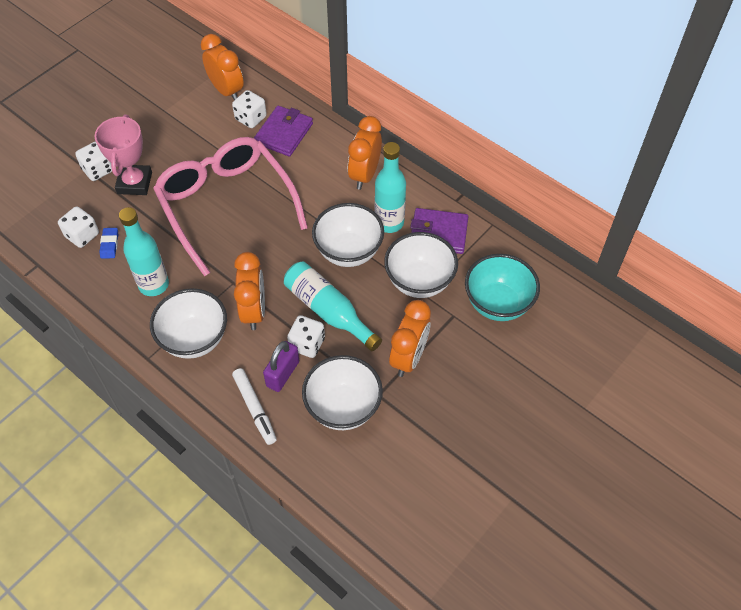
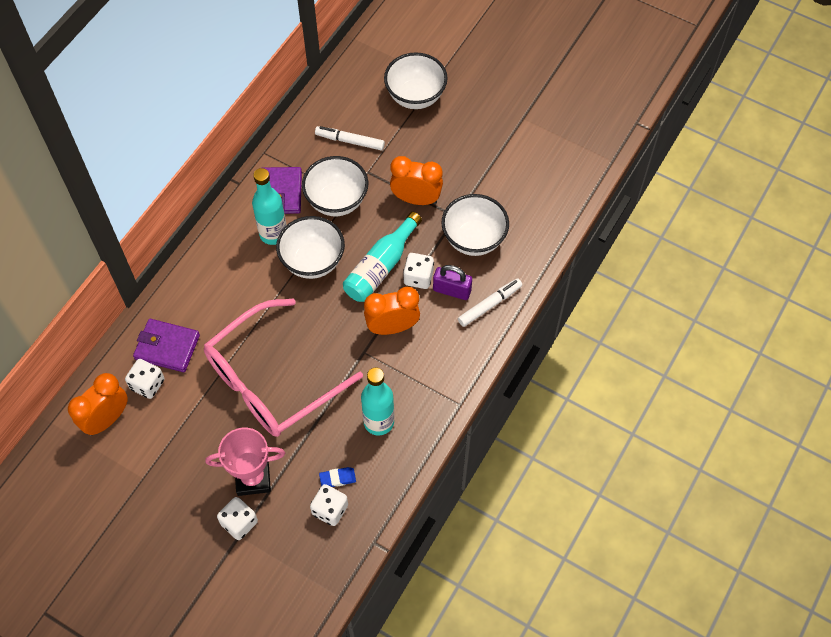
camera: 100 degrees left, 5 degrees up
(194, 339) = (432, 369): white bowl -> white bowl (415, 97)
(365, 175) = (216, 263): orange clock -> none
(497, 304) = (350, 141): turquoise bowl -> white marker

